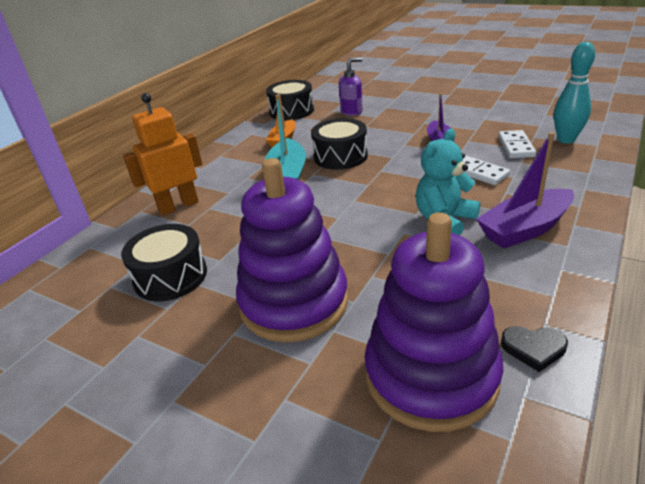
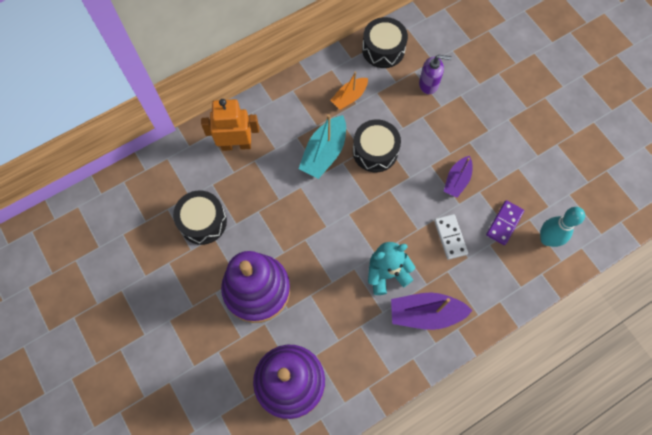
camera: 25 degrees right, 35 degrees up
(516, 146) = (504, 223): white domino -> purple domino
(533, 348) = (348, 398): black heart -> none

